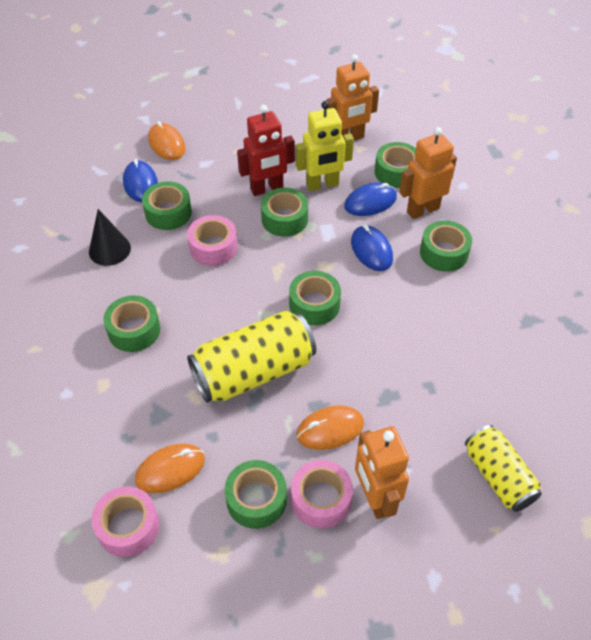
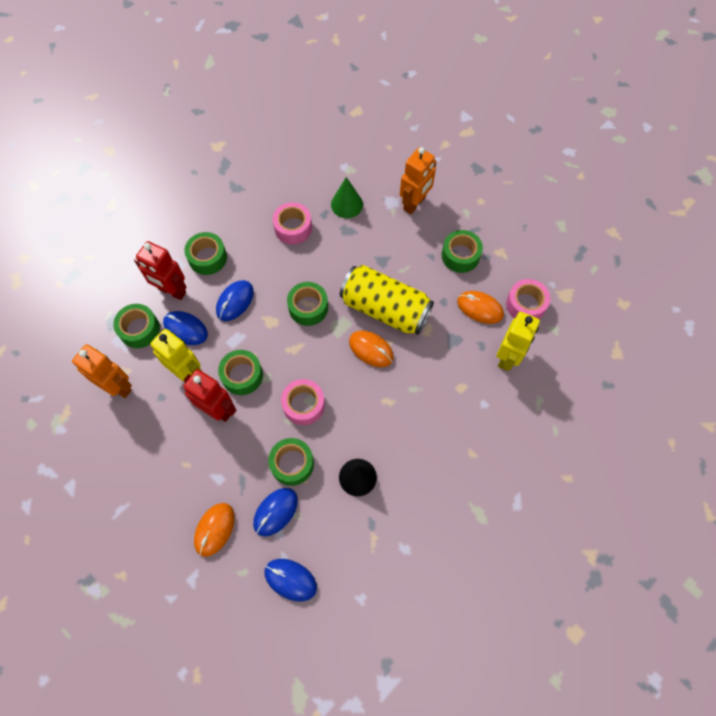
camera: 125 degrees left, 15 degrees up
(81, 168) = (290, 579): none -> blue mouse
(88, 455) = (508, 357): none -> yellow robot
(134, 330) = (410, 401): green tape -> none
(321, 499) = (435, 226): pink tape -> pink tape (293, 228)
(330, 429) = (391, 246): orange mouse -> orange mouse (371, 349)
(422, 210) = (172, 291): orange robot -> red robot
(428, 418) = (347, 204): none -> green cone
(498, 476) = (357, 158): yellow can -> none

